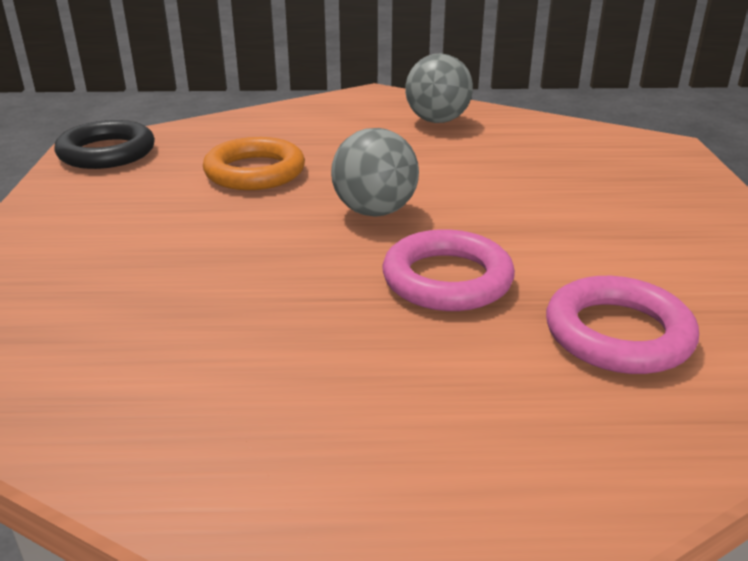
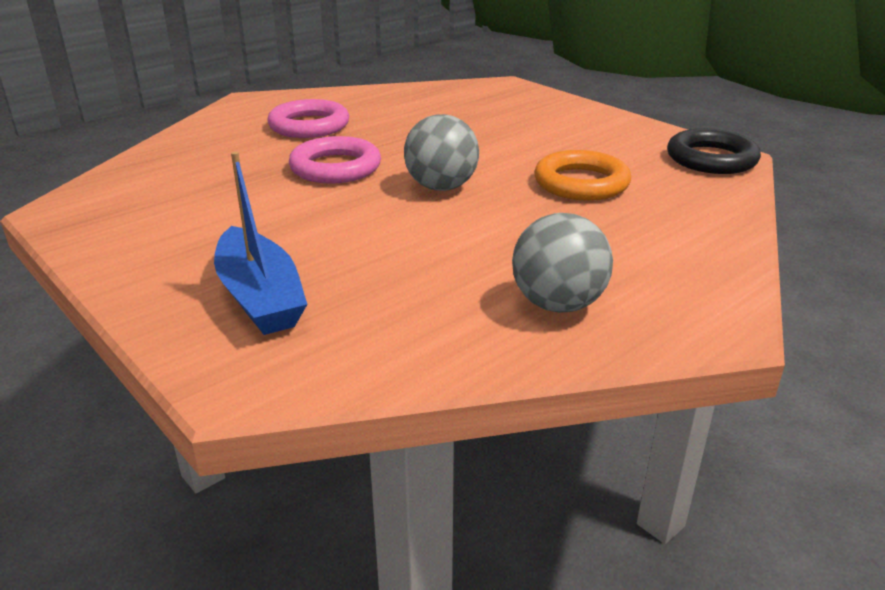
camera: 140 degrees right, 0 degrees up
(618, 334) = (212, 174): pink ring -> pink ring (309, 126)
(629, 179) = (260, 297): none -> blue boat

